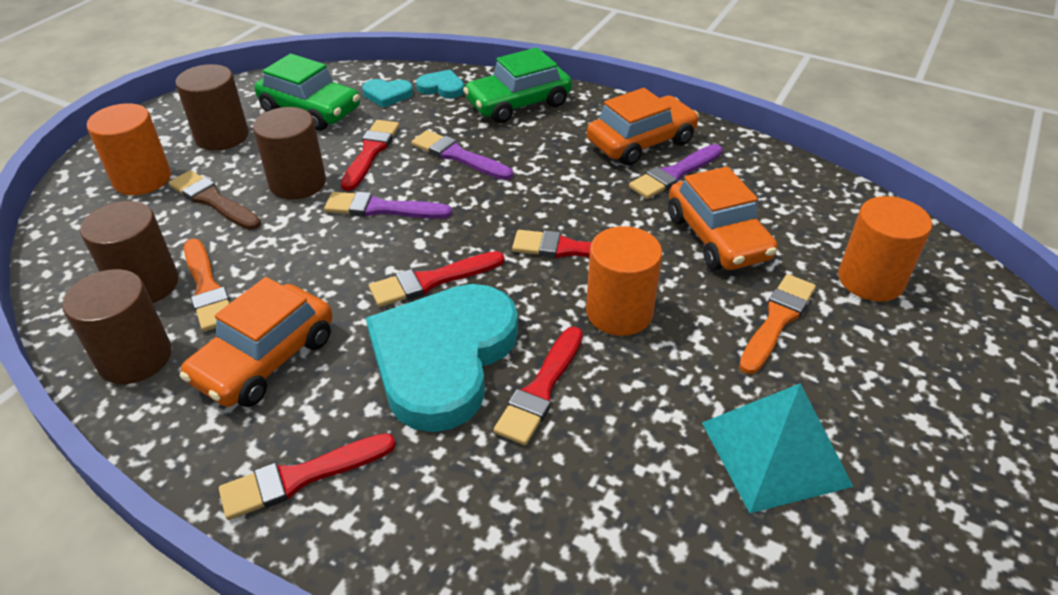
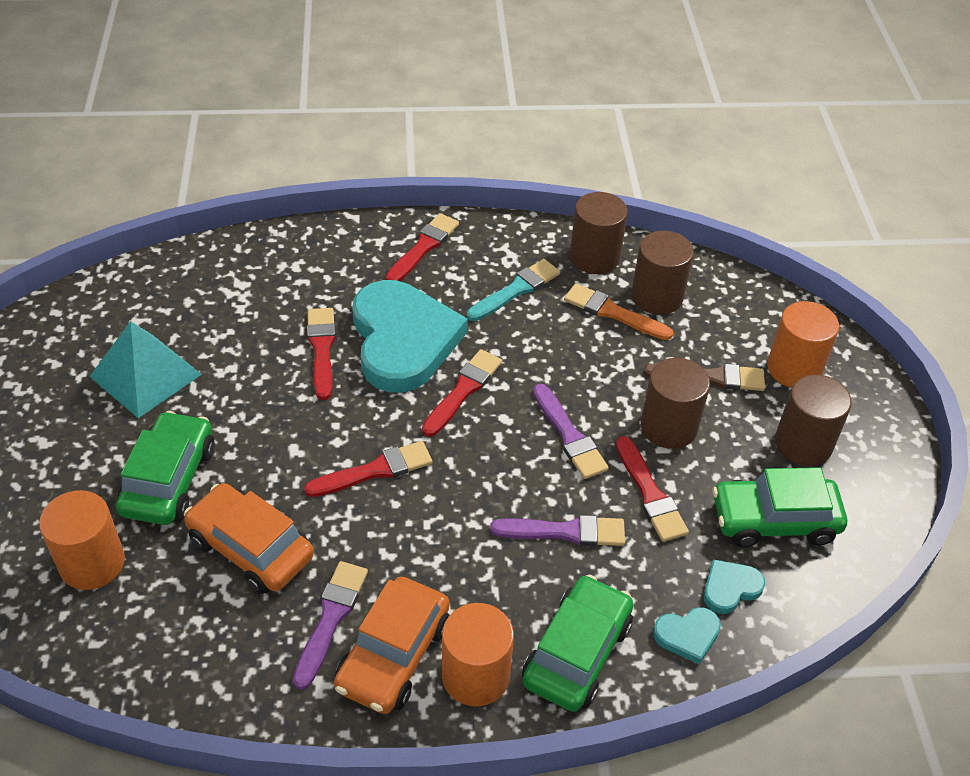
camera: 145 degrees right, 5 degrees up
(265, 359) = (516, 290): orange car -> turquoise brush
(382, 208) = (569, 436): purple brush -> purple brush turned 90 degrees clockwise
(619, 312) = (300, 429): orange cylinder -> orange cylinder (475, 675)
(777, 320) = (169, 479): orange brush -> green car

